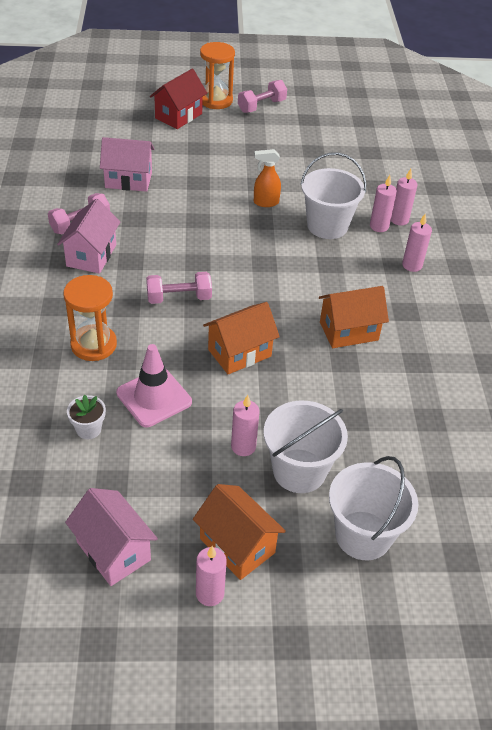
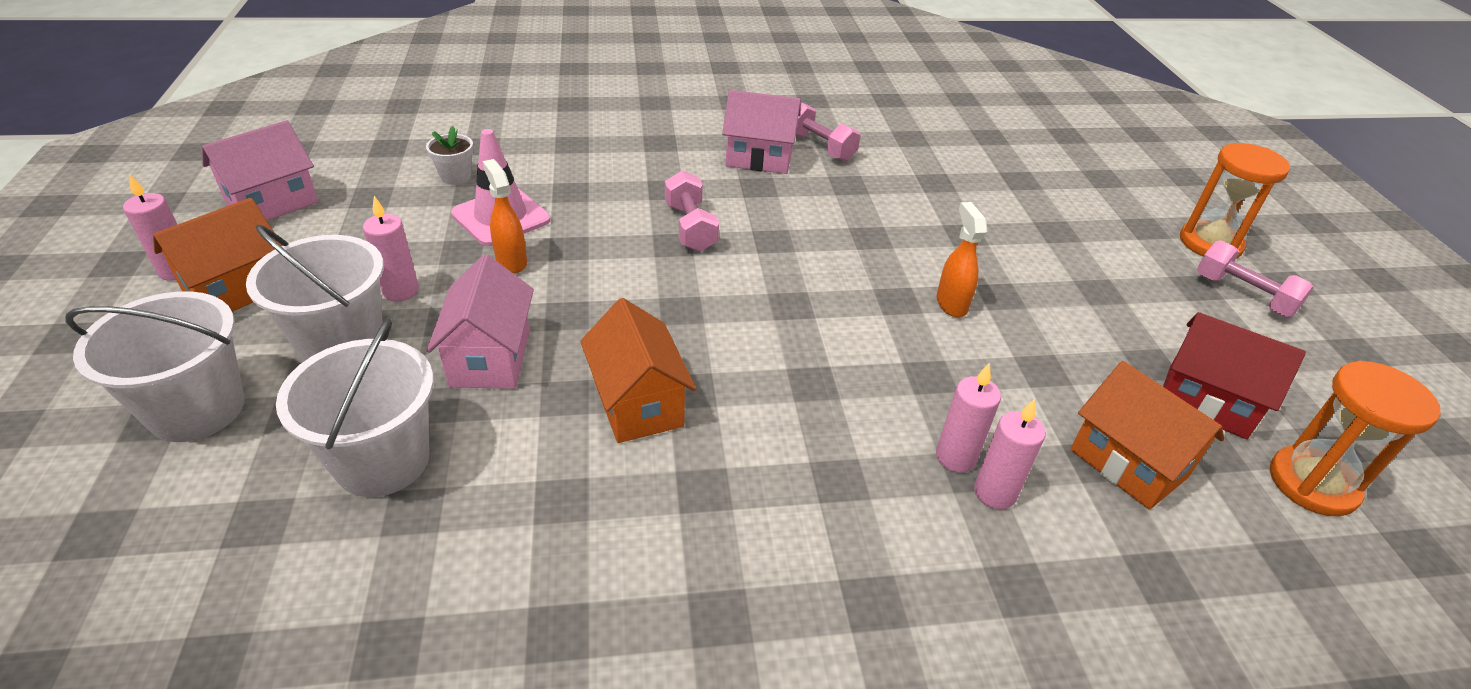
camera: 85 degrees right, 5 degrees down
(93, 345) = (594, 171): orange hourglass -> orange hourglass (1312, 483)
(128, 180) = (932, 175): pink house -> pink house (490, 358)
(178, 116) = (1128, 209): red house -> red house (1206, 402)
(212, 389) = (511, 261): none -> orange spray bottle
(239, 353) = (582, 284): orange house -> orange house (1128, 463)
(327, 226) = (922, 380): white bucket -> white bucket (382, 461)
(412, 265) = (847, 507): pink candle -> none

